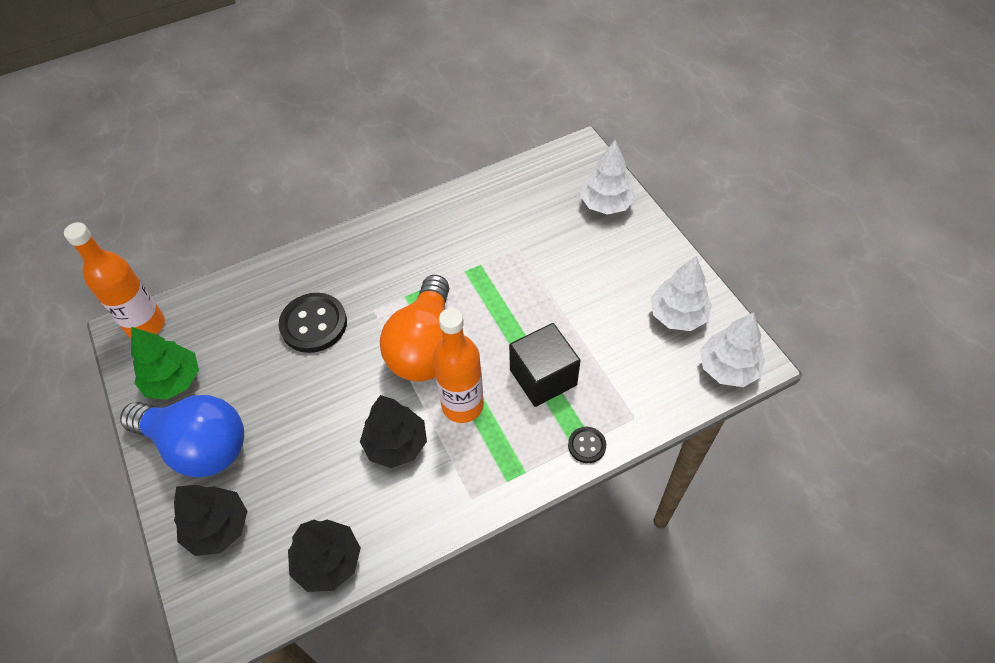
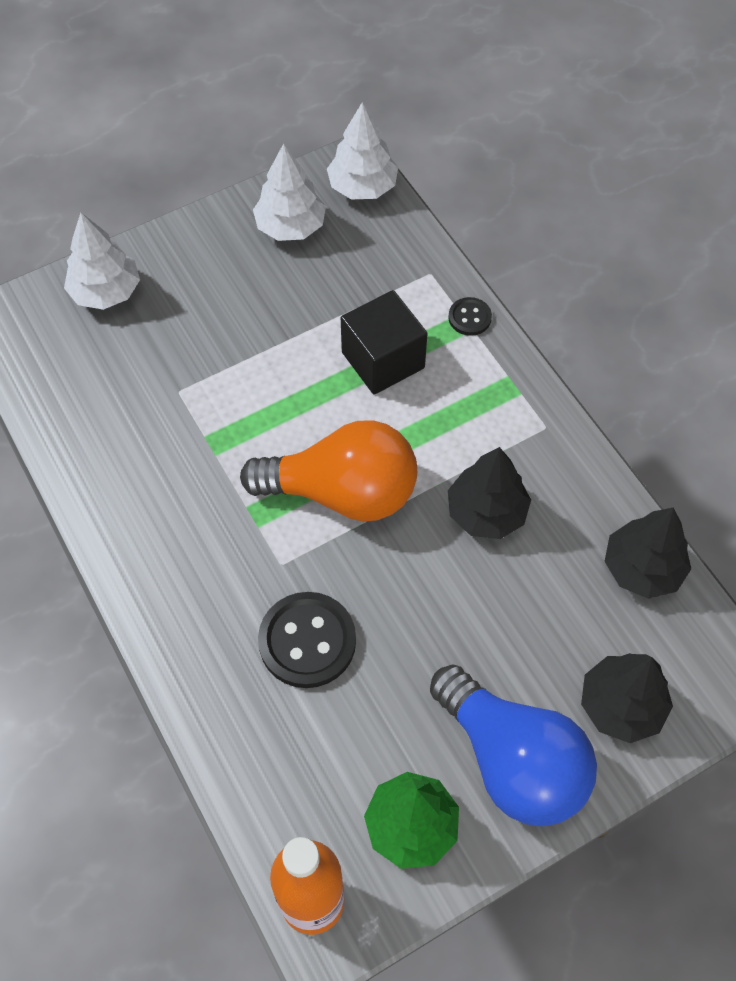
camera: 95 degrees left, 5 degrees up
(198, 446) = (512, 760): blue light bulb -> blue light bulb turned 120 degrees clockwise
(462, 405) = (427, 443): orange bottle -> none

